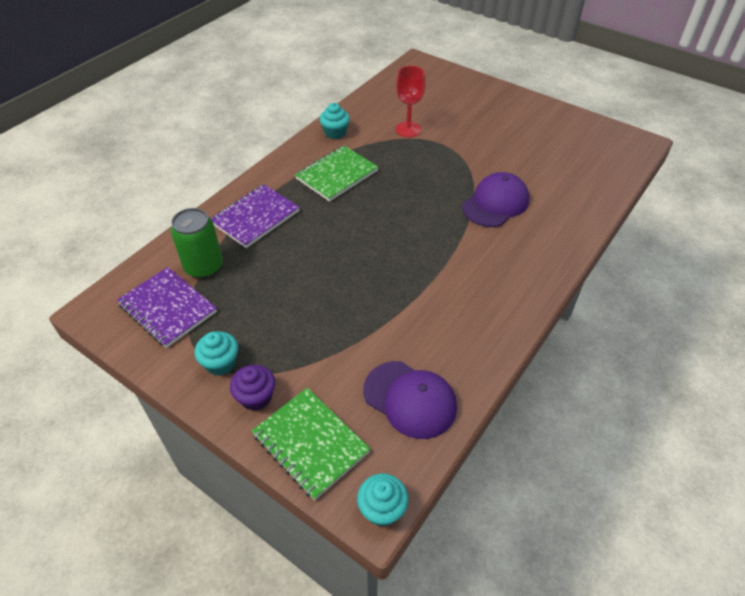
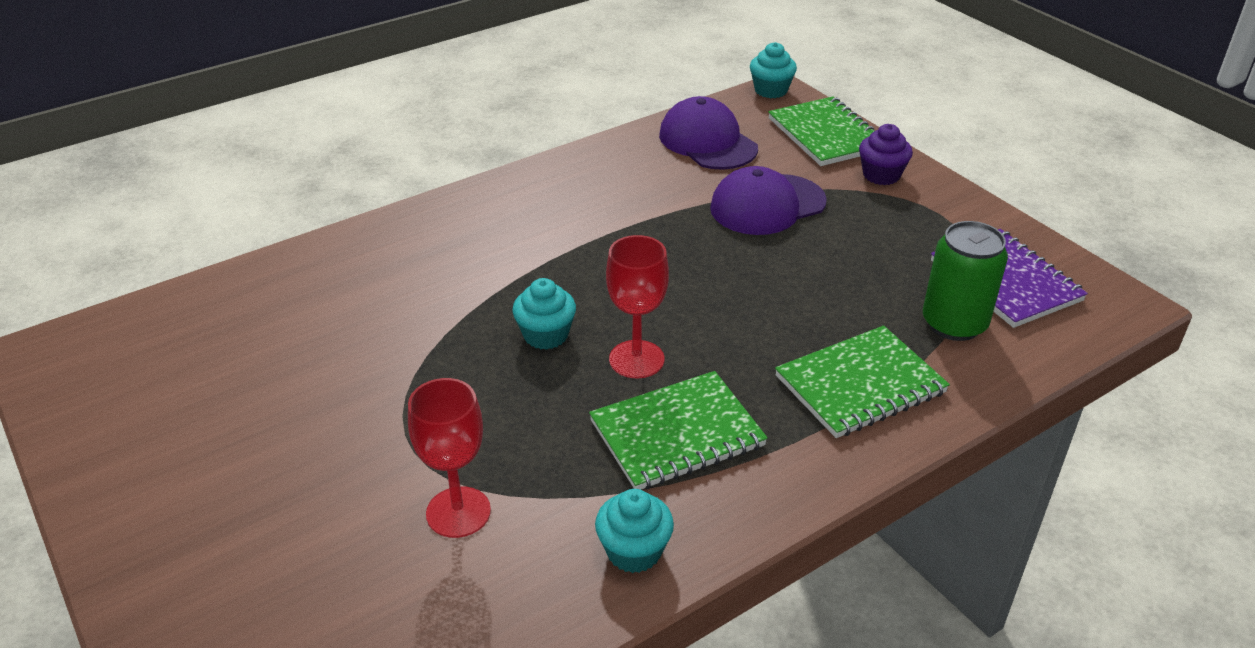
camera: 160 degrees left, 10 degrees down
(220, 363) = (924, 210): turquoise cupcake -> turquoise cupcake (546, 335)
(255, 217) = (860, 385): purple notebook -> green notebook
(372, 203) = (636, 359): none -> red goblet
(495, 203) = (426, 308): purple cap -> purple cap (767, 205)

